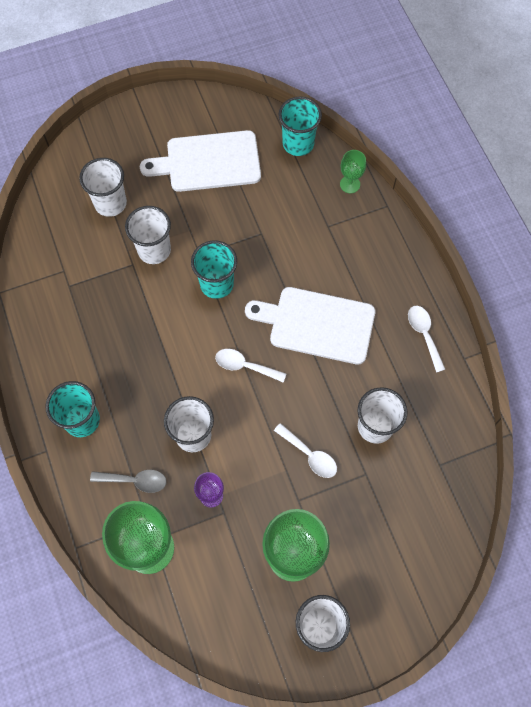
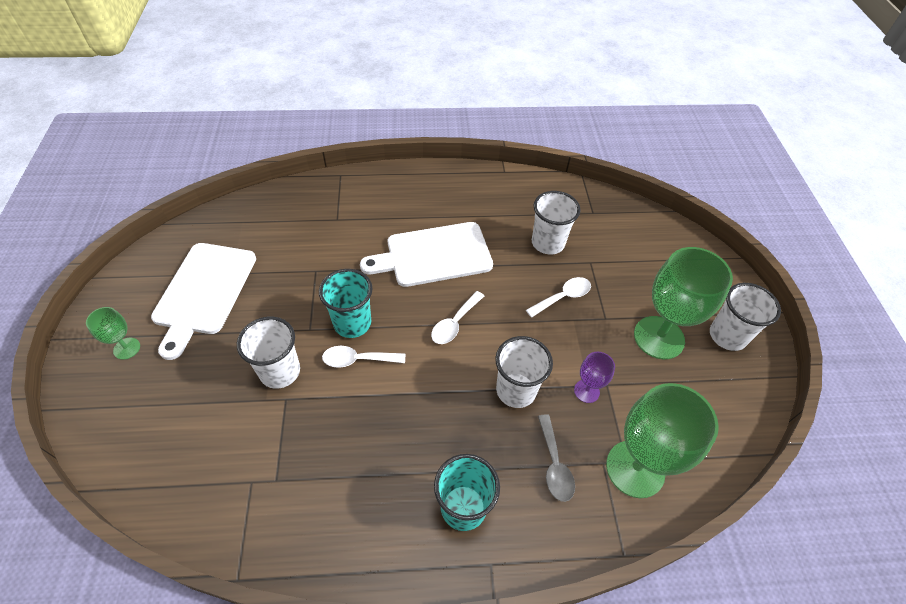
camera: 75 degrees left, 15 degrees down
(110, 203) = (191, 402): white cup -> none
(134, 481) = (554, 464): grey spoon -> grey spoon turned 150 degrees clockwise
(298, 144) = (235, 215): turquoise cup -> none
(317, 324) = (434, 255): white cutting board -> white cutting board turned 45 degrees clockwise
(350, 184) = (303, 192): green goblet -> green goblet (127, 348)
(424, 335) = (474, 188): white spoon -> white spoon (358, 359)

